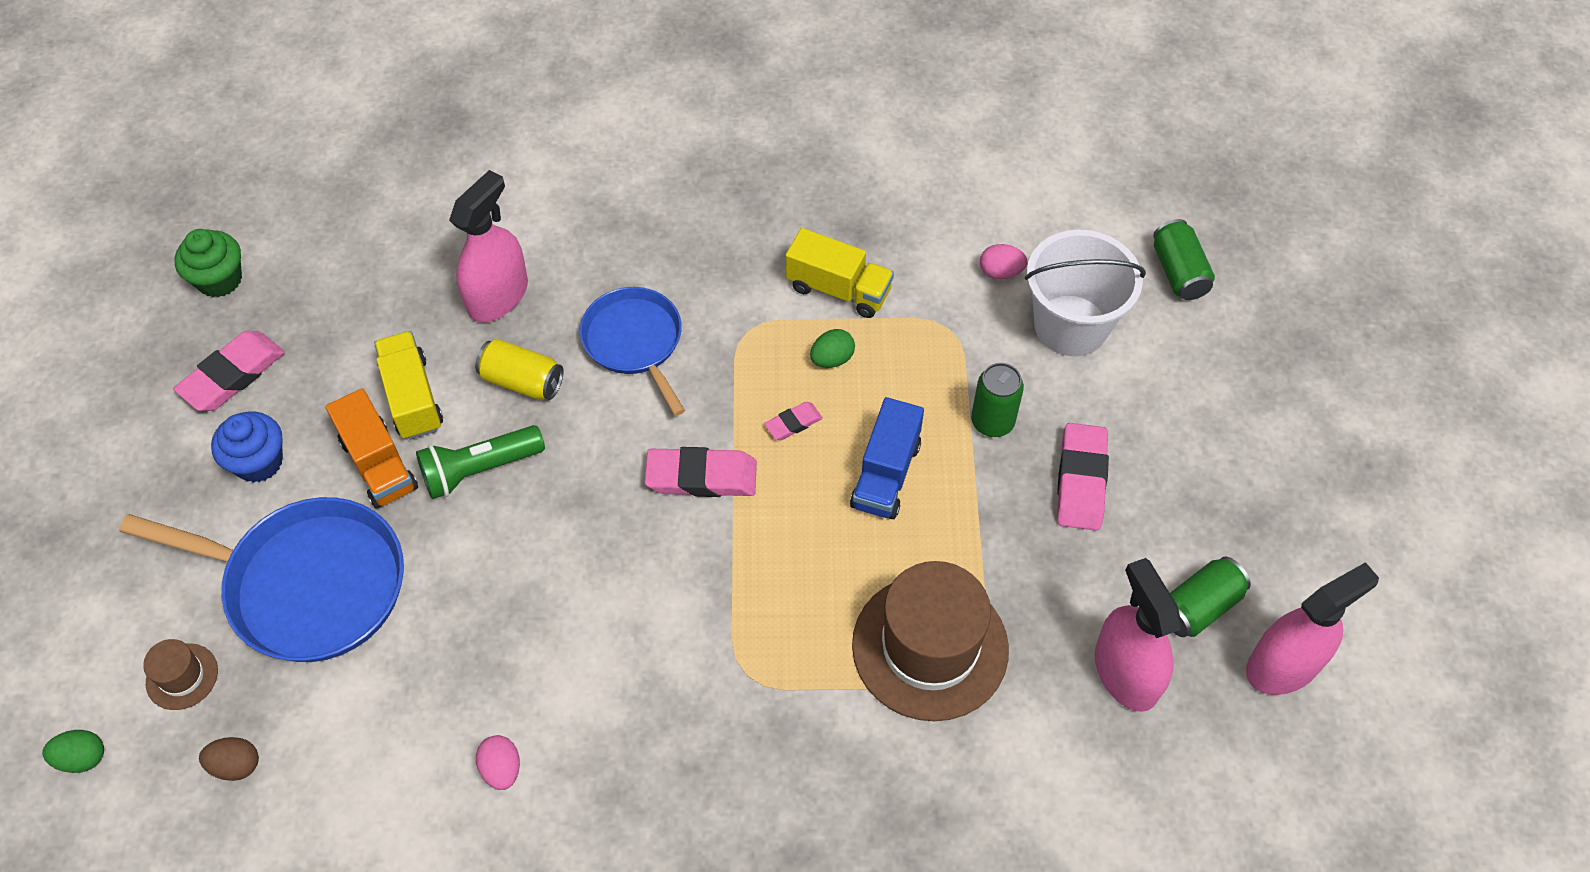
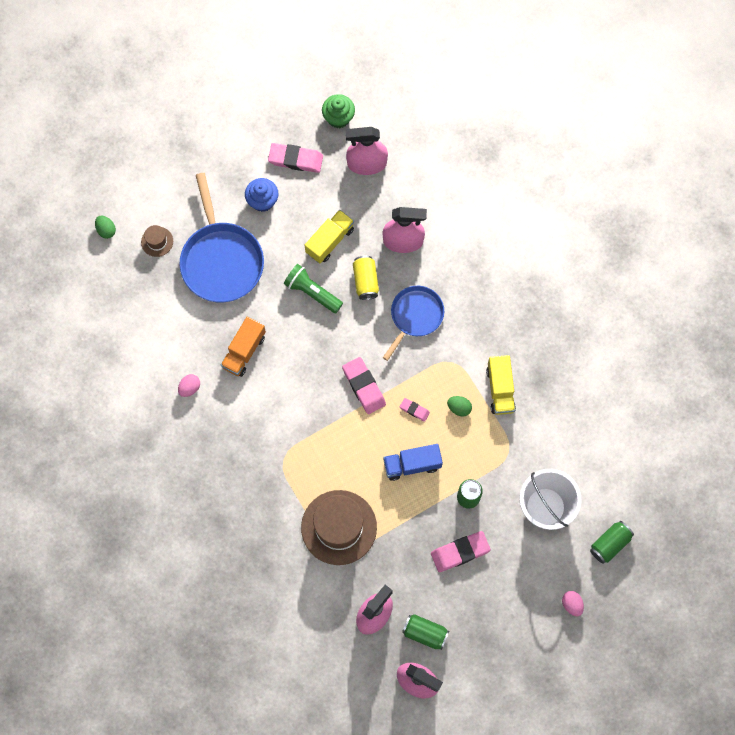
camera: 60 degrees right, 15 degrees up
(236, 765) = (135, 288): brown egg -> none
(329, 280) = (367, 164): none -> pink spray bottle
(378, 464) = (290, 249): orange truck -> orange truck (244, 351)
(1000, 272) = (557, 459): pink egg -> pink egg (571, 604)

